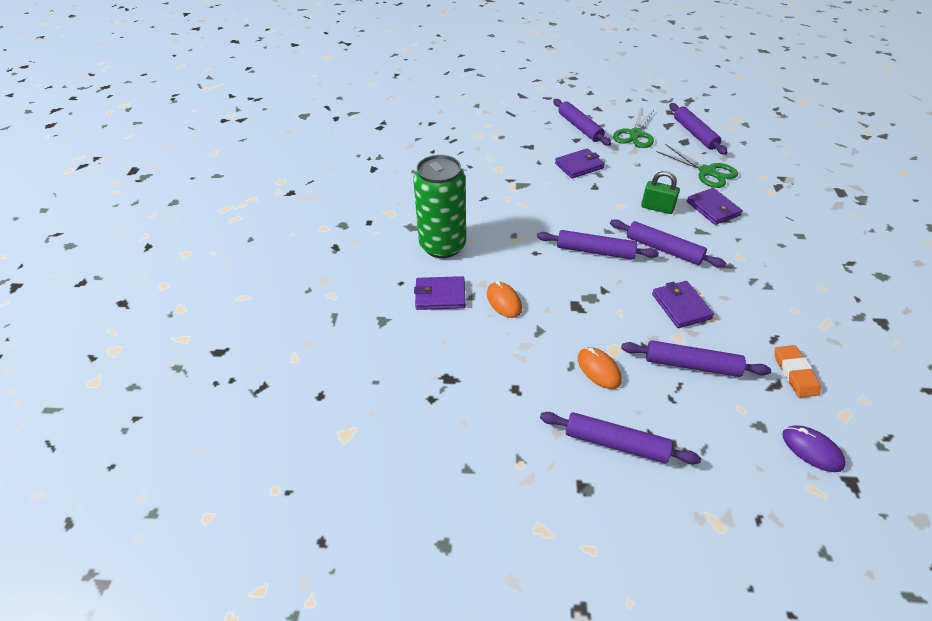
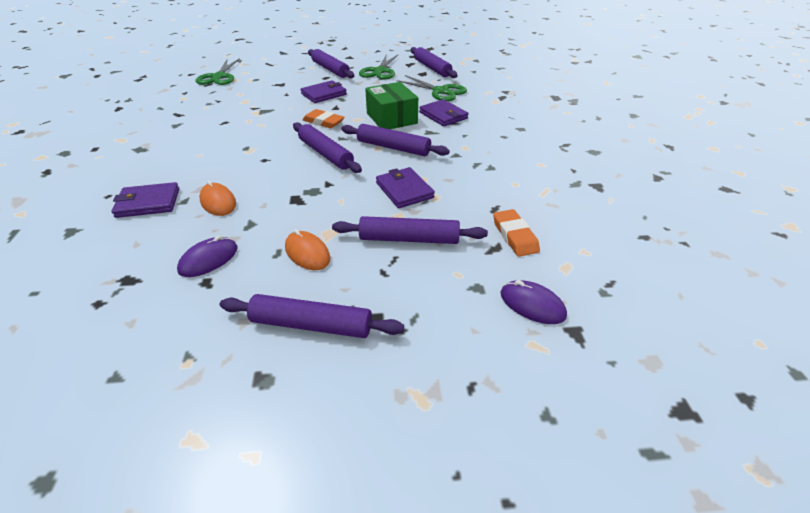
camera: 10 degrees left, 5 degrees down
(442, 245) = (167, 161): green can -> none
(462, 130) = (219, 77): none -> green scissors
(512, 366) = (209, 259): none -> purple mouse
(585, 206) = (323, 122): none -> orange eraser
(595, 251) = (325, 154): purple rolling pin -> purple rolling pin turned 45 degrees clockwise
(657, 208) = (391, 118): green padlock -> green box

